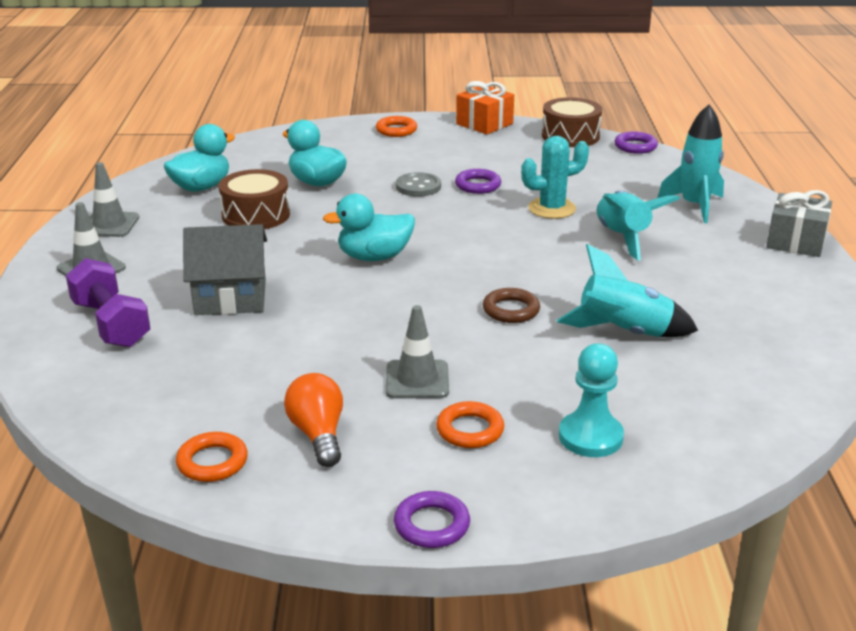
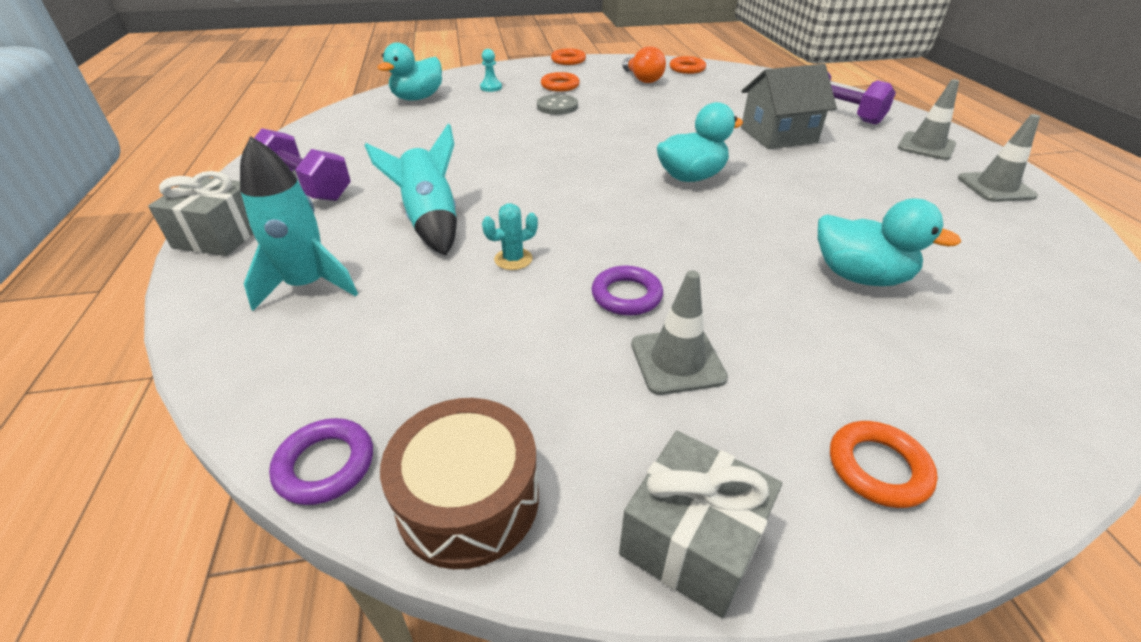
camera: 170 degrees right, 10 degrees up
(201, 187) = (995, 250): turquoise duck -> turquoise duck (418, 98)
(256, 215) = (866, 214): brown drum -> none
(417, 380) = (601, 102): grey traffic cone -> grey traffic cone (677, 361)
(418, 187) = (711, 283): grey button -> grey button (557, 106)
(431, 525) = (568, 60): purple ring -> orange ring
(484, 124) = (692, 540): orange gift -> grey gift
(511, 310) = (547, 143): brown ring -> none
(552, 208) = (513, 259): turquoise cactus -> turquoise cactus, size x0.59
(590, 437) = (491, 87): turquoise pawn -> turquoise pawn, size x0.59
(624, 332) = (456, 135): turquoise rocket -> none
(760, 279) = (306, 187): none -> purple dumbbell

